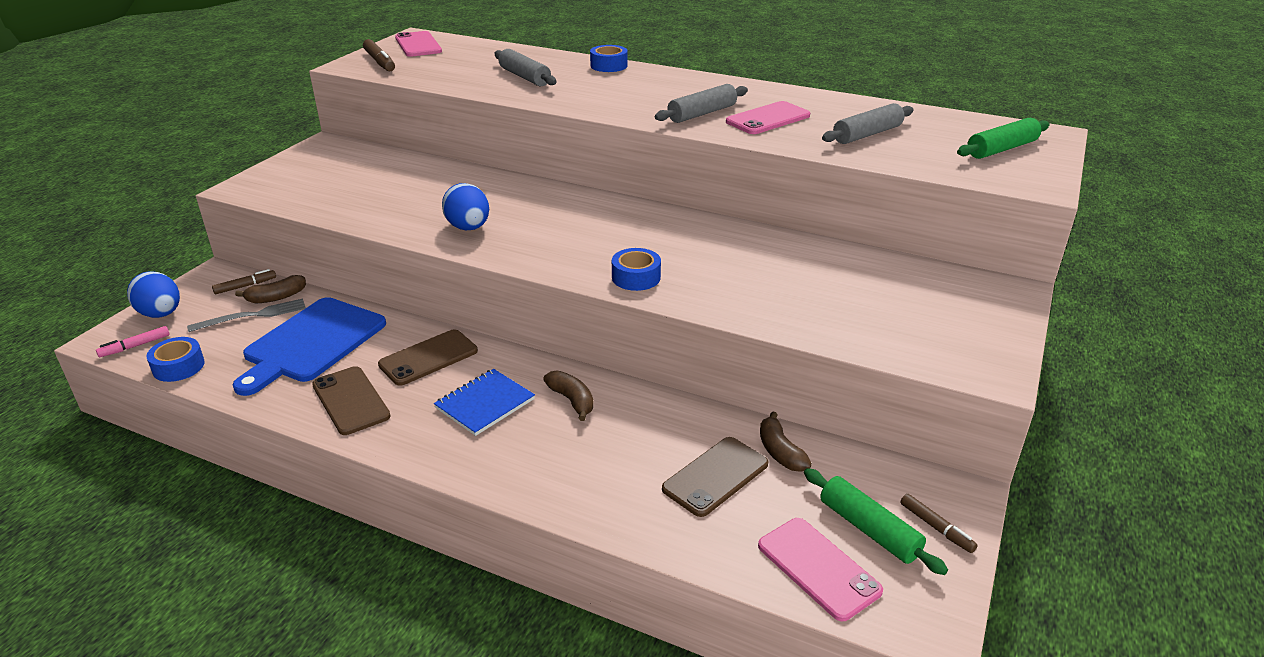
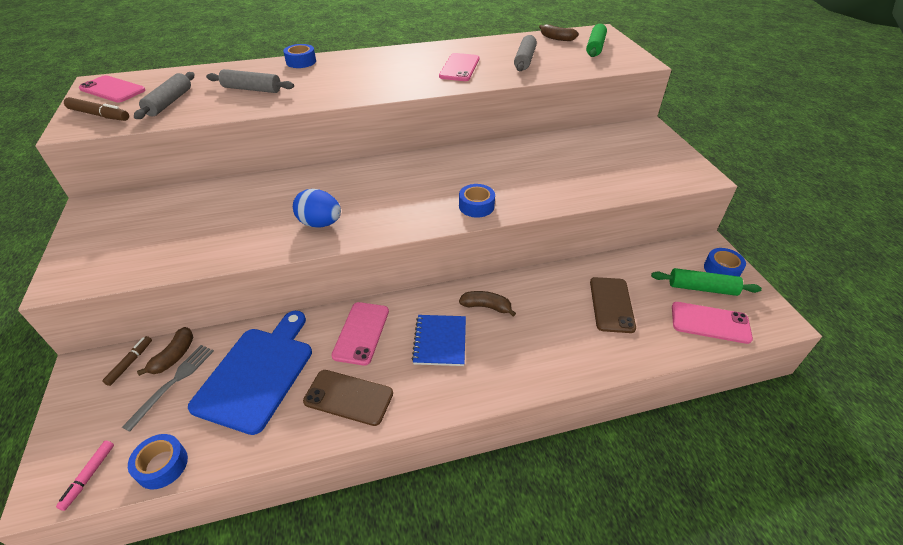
camera: 40 degrees left, 10 degrees up
(161, 314) = (75, 433): blue egg -> none
(312, 343) = (257, 374): blue cutting board -> blue cutting board turned 150 degrees counterclockwise
(428, 358) = (361, 333): brown phone -> pink phone
(702, 113) = (417, 77): grey rolling pin -> grey rolling pin (169, 102)
(780, 452) = (620, 271): brown banana -> brown banana (557, 38)
(936, 527) = (721, 269): brown marker -> blue tape

